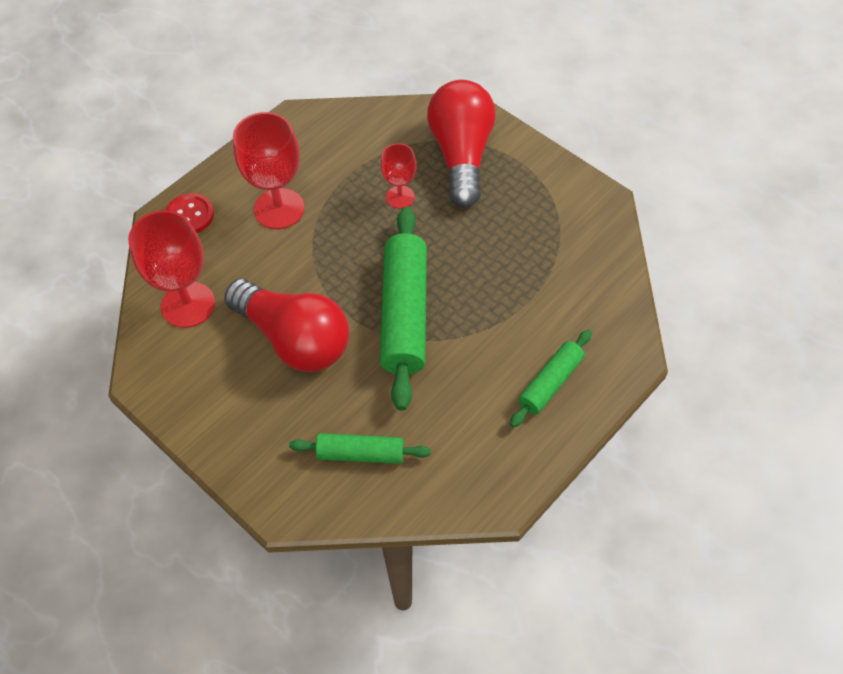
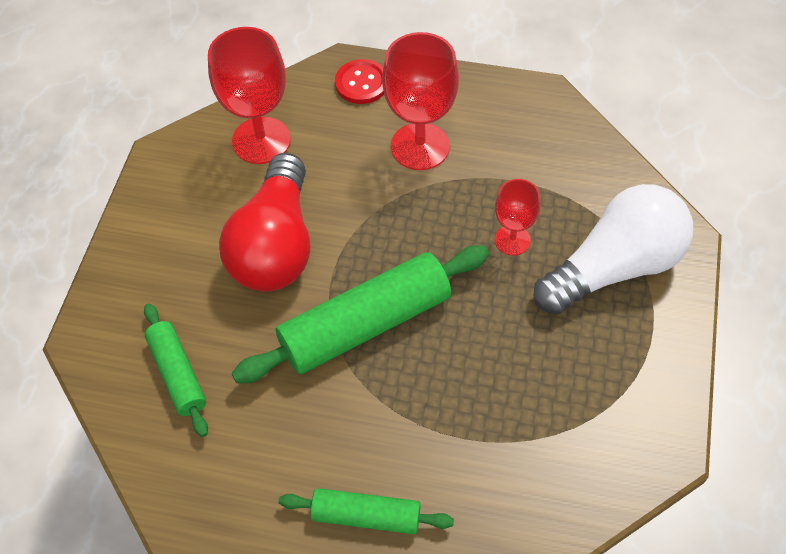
camera: 60 degrees right, 0 degrees up
(461, 155) = (614, 267): red light bulb -> white light bulb

